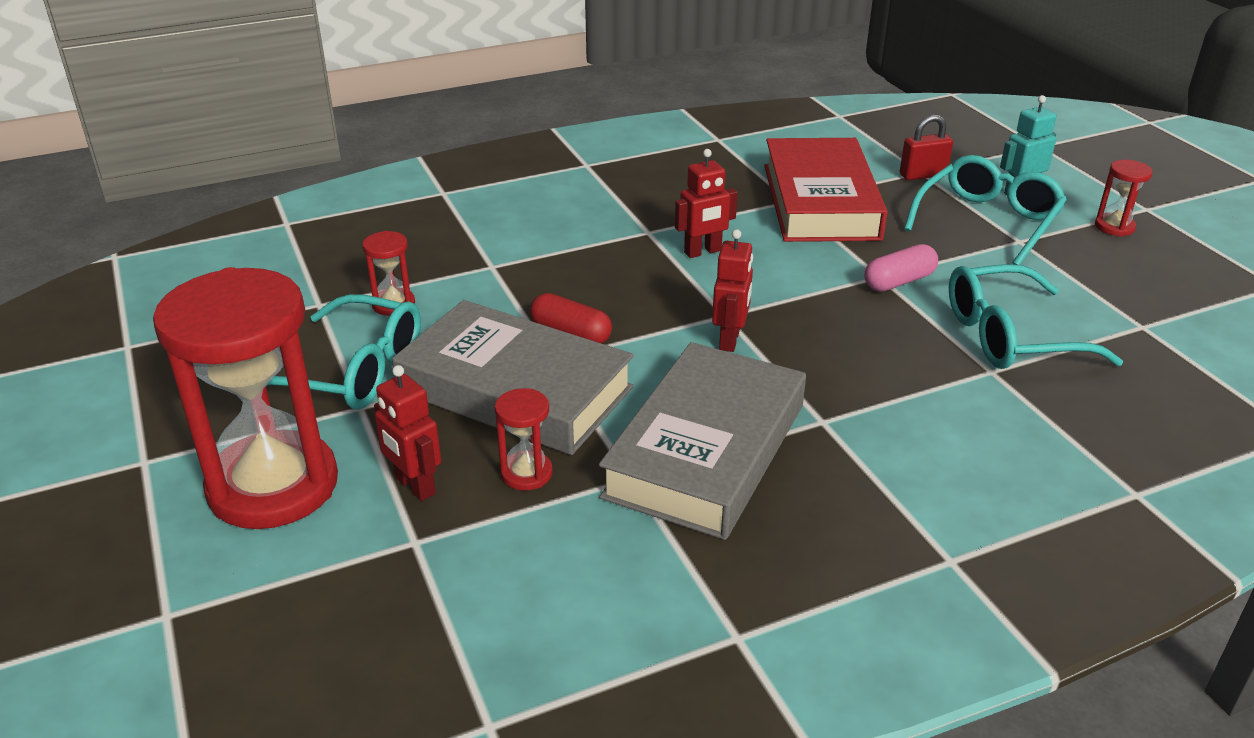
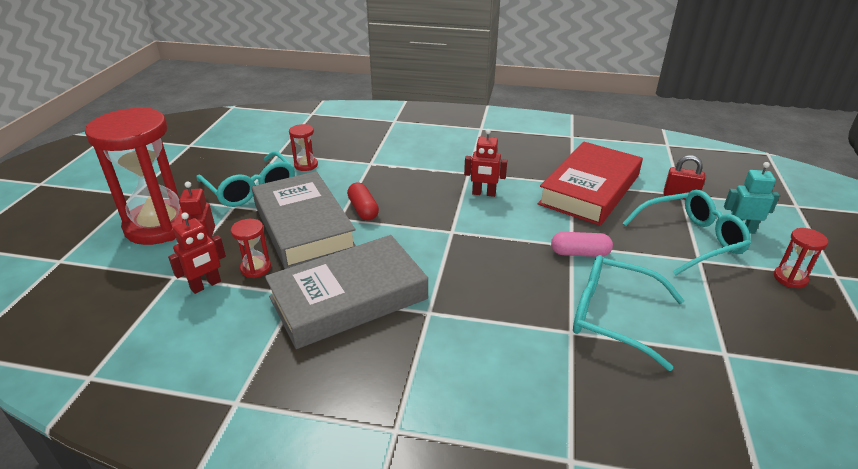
camera: 35 degrees right, 0 degrees up
(730, 340) = (437, 246): red robot -> red robot (206, 285)

